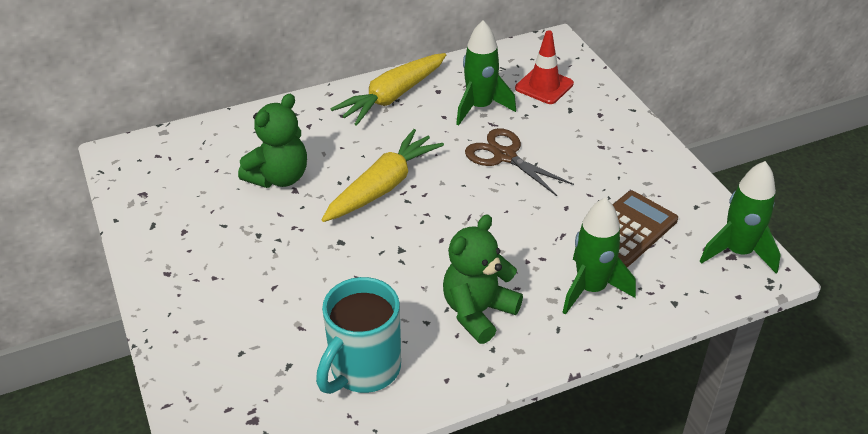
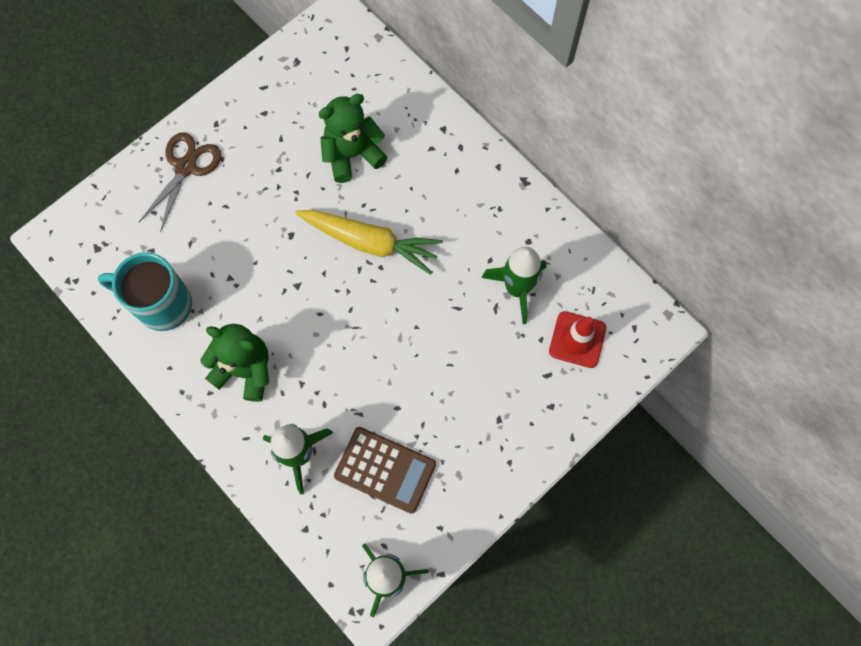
camera: 70 degrees right, 30 degrees up
(279, 177) = (352, 154): green teddy bear -> green teddy bear turned 135 degrees clockwise
(392, 97) = (501, 203): yellow carrot -> none
(504, 156) = (450, 333): brown scissors -> brown scissors (186, 167)

